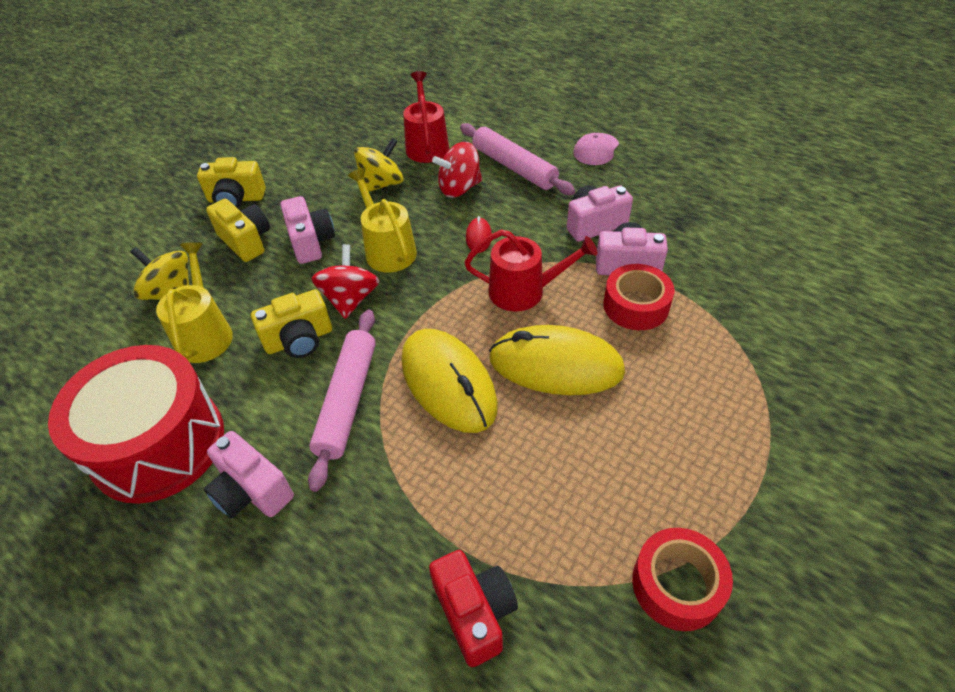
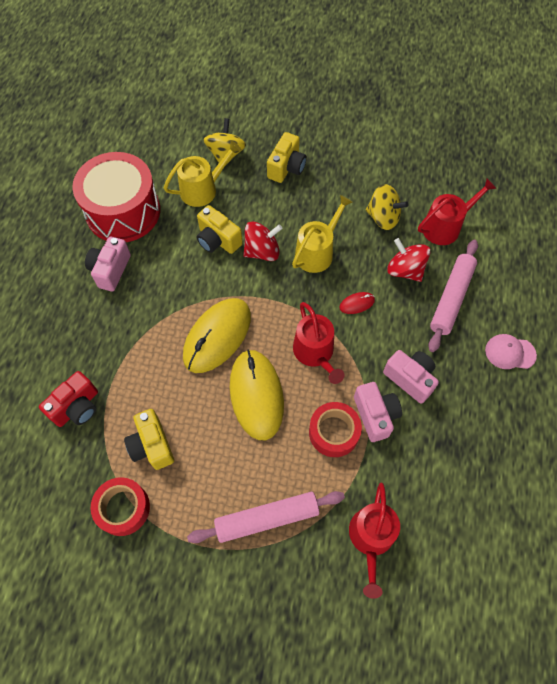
camera: 65 degrees right, 15 degrees up
(236, 199) = (323, 140): yellow camera -> yellow camera (152, 445)
(311, 242) = (303, 204): pink camera -> none
(347, 400) = (183, 287): pink rolling pin -> pink rolling pin (267, 518)
(777, 313) = (371, 538): none -> red watering can

